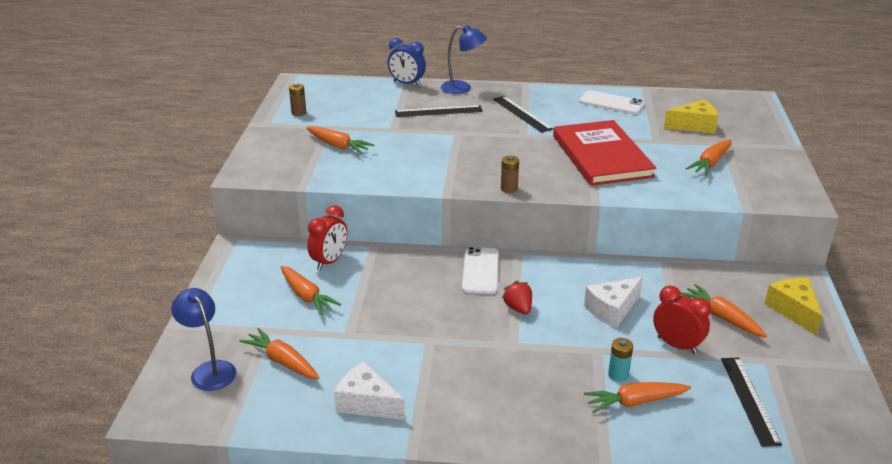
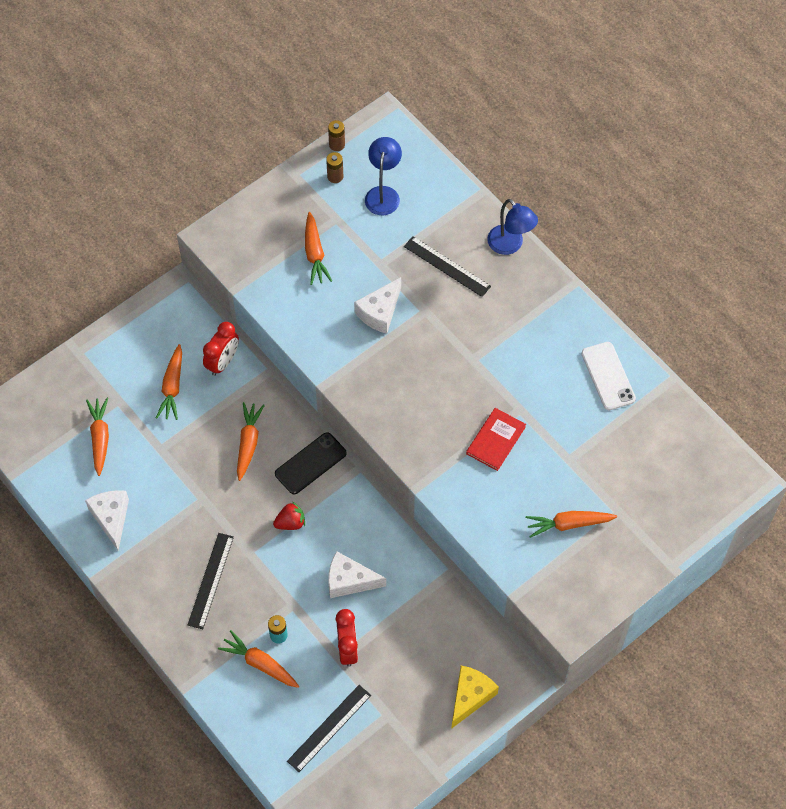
camera: 45 degrees right, 30 degrees up
(209, 370) = (54, 408): blue lamp -> blue lamp (383, 194)
(329, 261) = (223, 362): red clock -> red clock turned 45 degrees counterclockwise
(407, 84) = (471, 199): blue clock -> none
(428, 147) = (380, 312): none -> white cheese
(480, 271) = (310, 463): white phone -> black phone
(509, 189) = (374, 418): brown battery -> brown battery (337, 145)
(518, 308) = (290, 522): red strawberry -> red strawberry turned 45 degrees clockwise
(522, 114) = (510, 327): black ruler -> black ruler (210, 580)
(601, 156) = (495, 440): red book -> red book, size x0.51
(694, 126) = (631, 468): yellow cheese -> none
(722, 317) = (412, 656): orange carrot -> orange carrot (248, 443)

